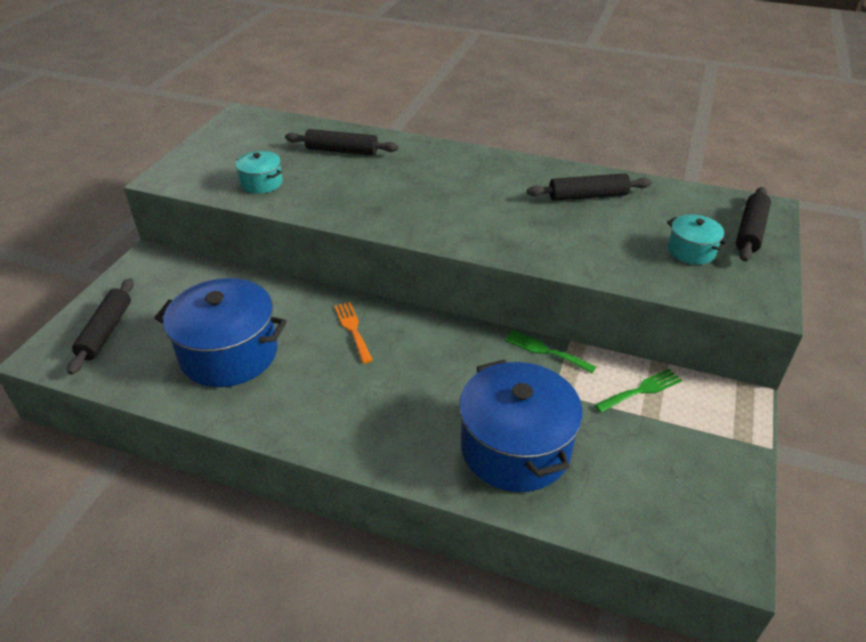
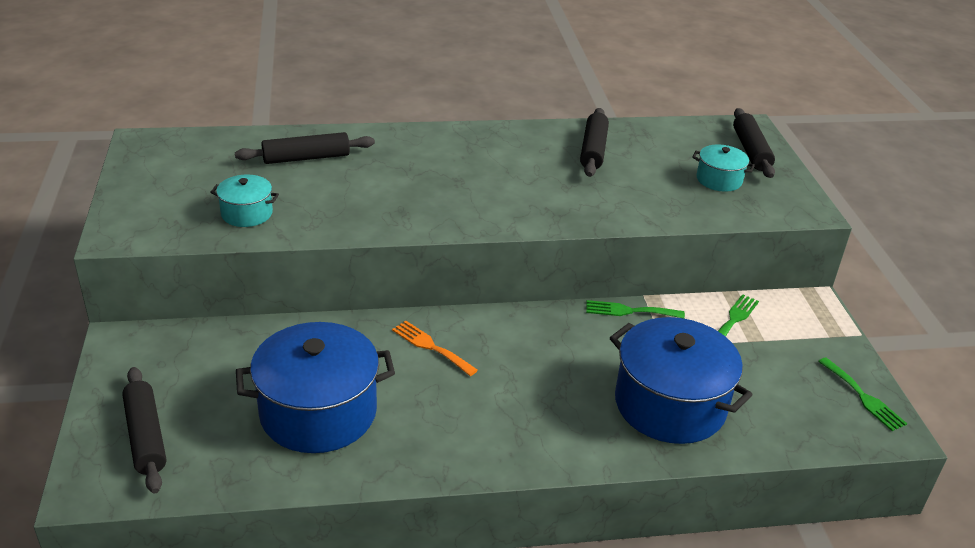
camera: 30 degrees left, 5 degrees down
(587, 196) = (593, 150): black rolling pin -> black rolling pin turned 45 degrees counterclockwise
(723, 512) = (863, 397): none -> green fork

